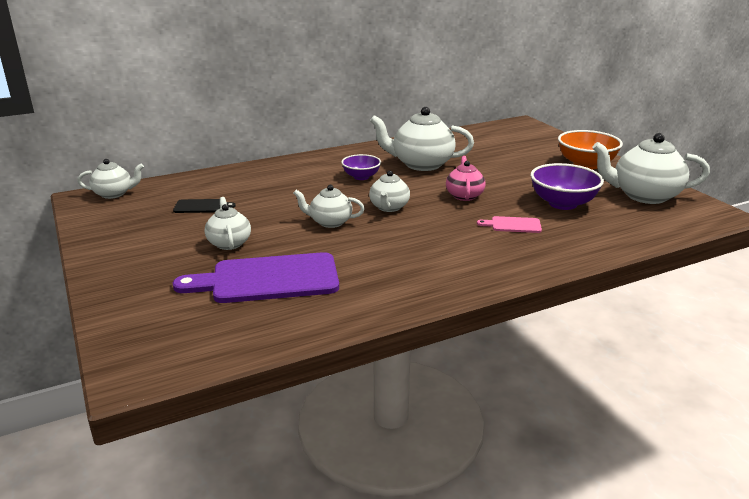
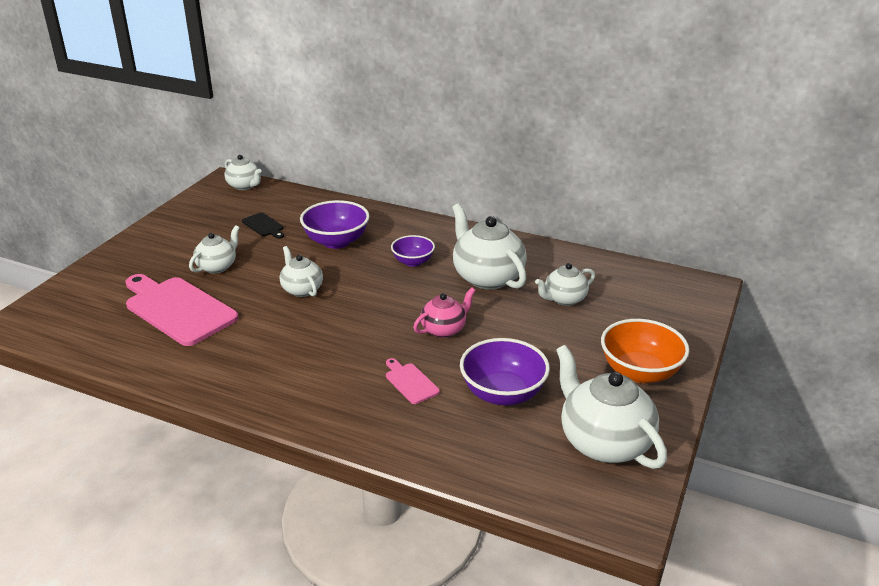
camera: 50 degrees right, 5 degrees up
(268, 279) = (177, 309): purple cutting board -> pink cutting board
(282, 190) = (336, 241): none -> purple bowl
(389, 207) = (365, 303): white teapot -> white teapot (564, 299)

